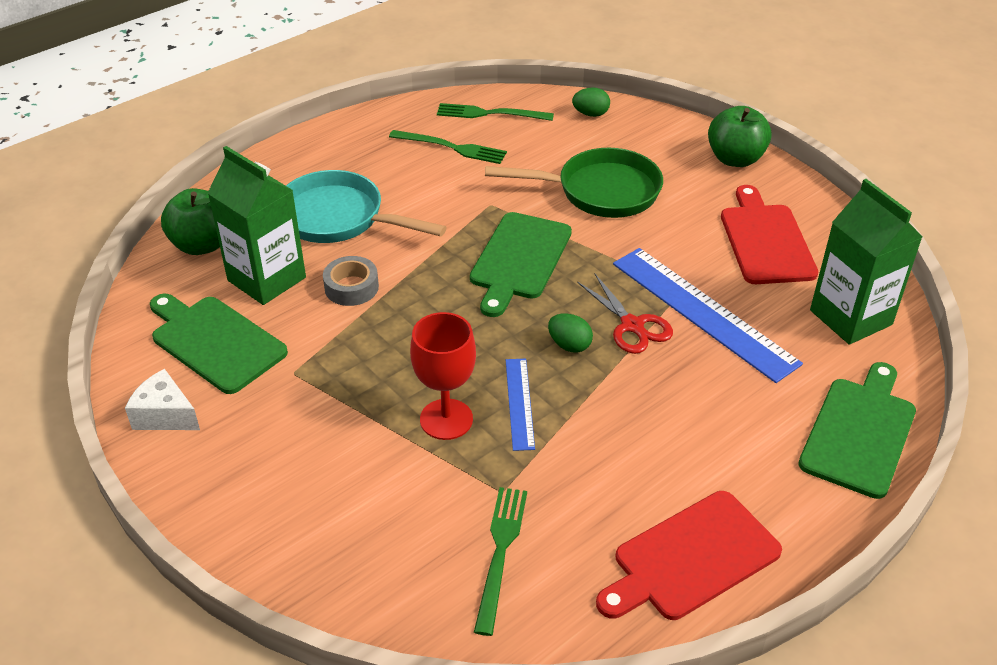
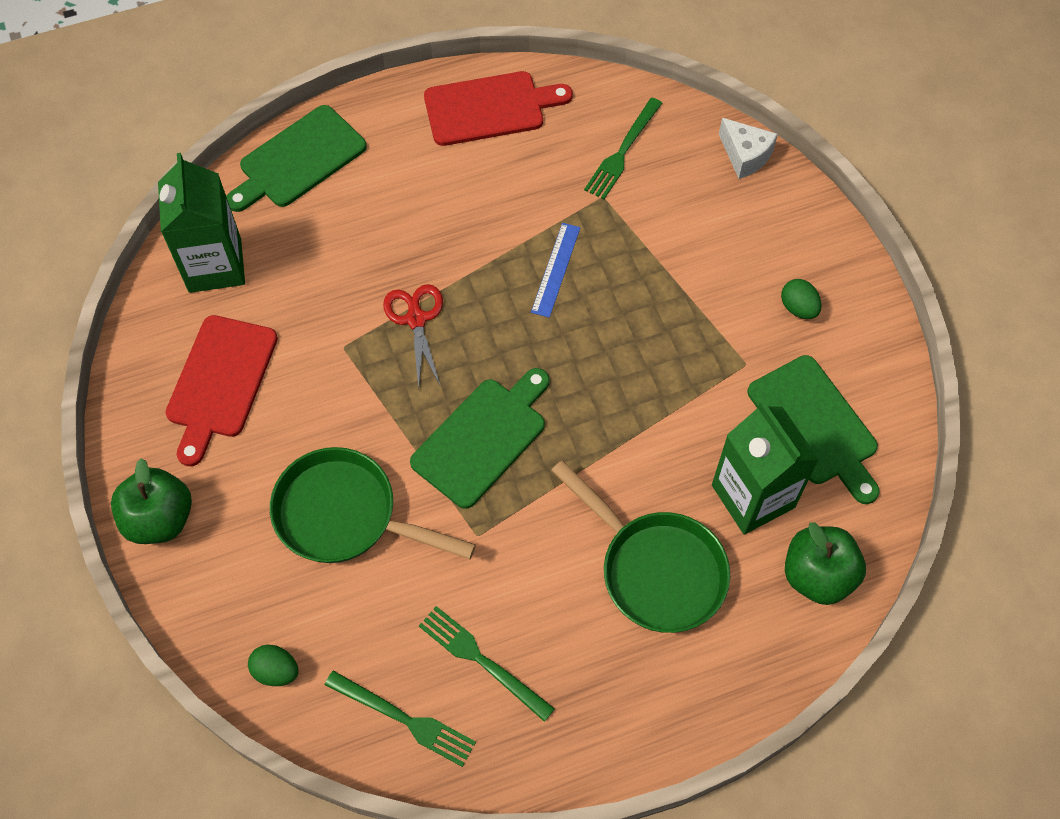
camera: 160 degrees left, 20 degrees up
(165, 415) = (867, 352): white cheese -> white cheese (745, 156)
(339, 218) = (655, 569): turquoise pan -> green pan
(351, 287) = (667, 455): grey tape -> none
(446, 419) = (624, 273): red goblet -> none
(569, 345) = (484, 315): green egg -> green egg (798, 308)
(703, 312) = (342, 313): blue ruler -> none

